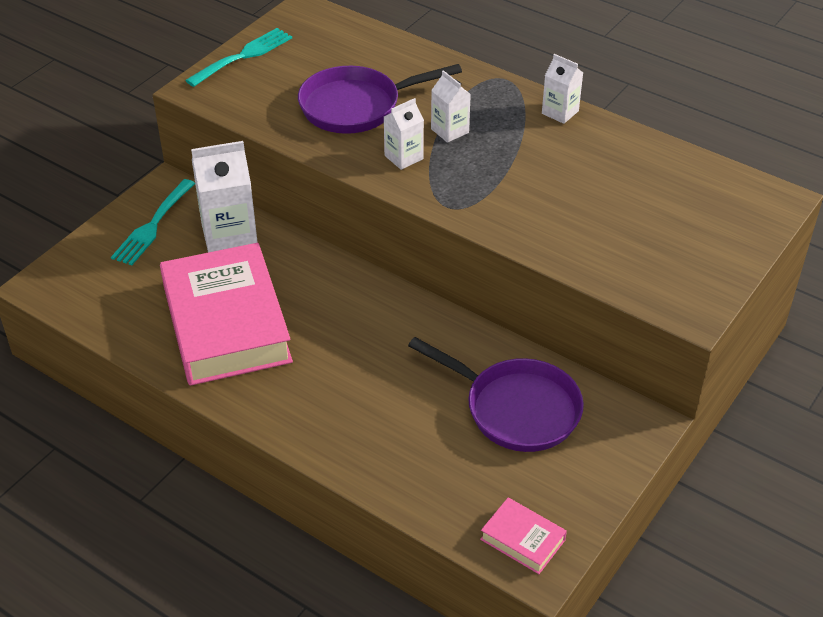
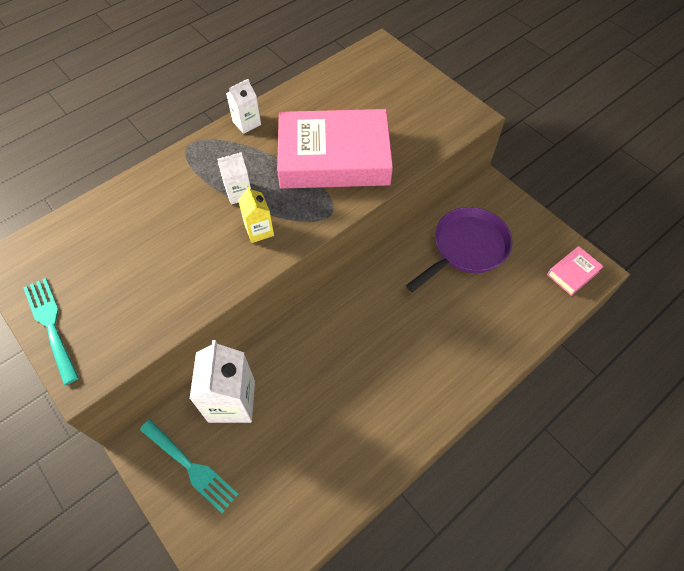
camera: 75 degrees left, 15 degrees up
(226, 323) = (337, 421): pink book -> pink book (334, 157)
(356, 106) = (176, 249): purple pan -> none
(403, 157) = (259, 230): white carton -> yellow carton

